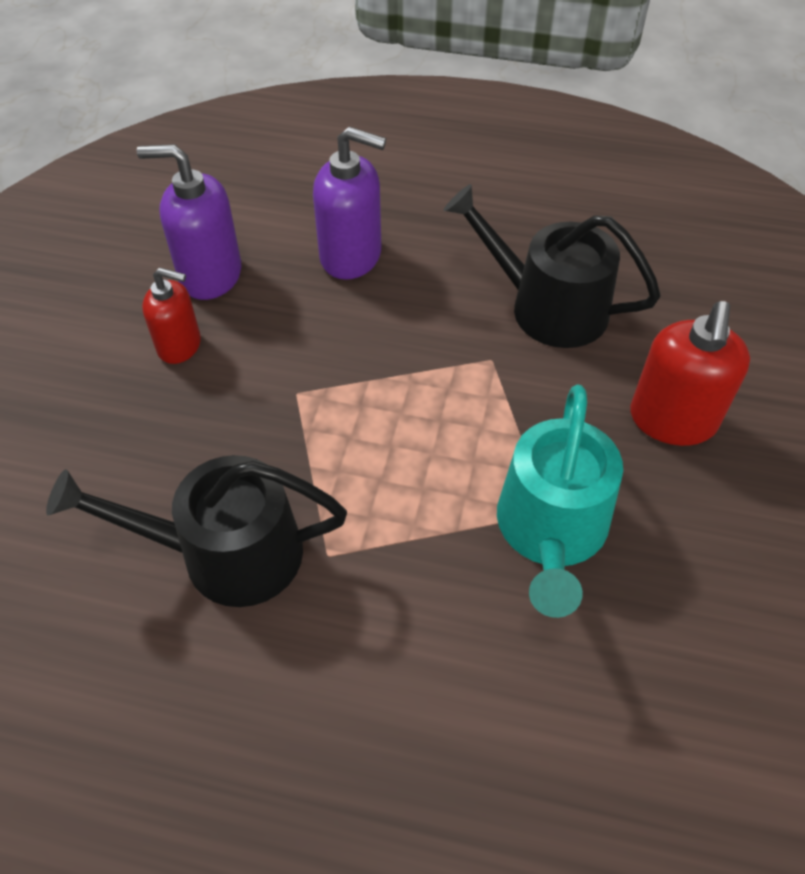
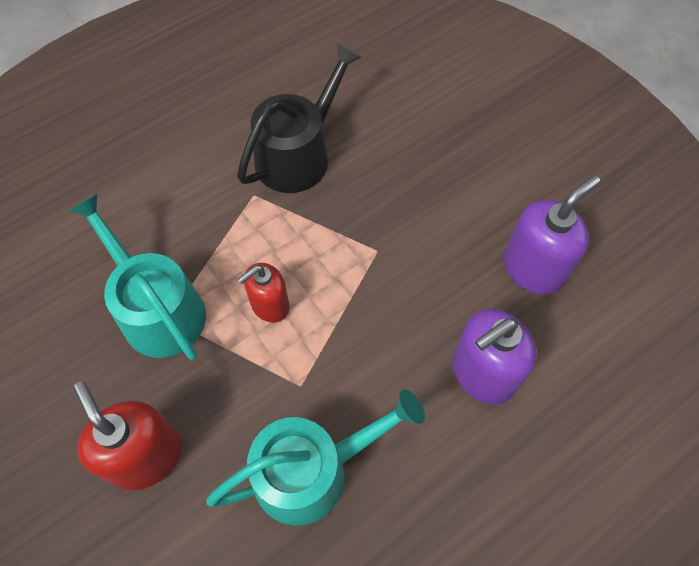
camera: 130 degrees right, 10 degrees up
(180, 346) = (474, 214): red soap dispenser -> red soap dispenser (269, 305)
(547, 307) = (311, 470): black watering can -> turquoise watering can

